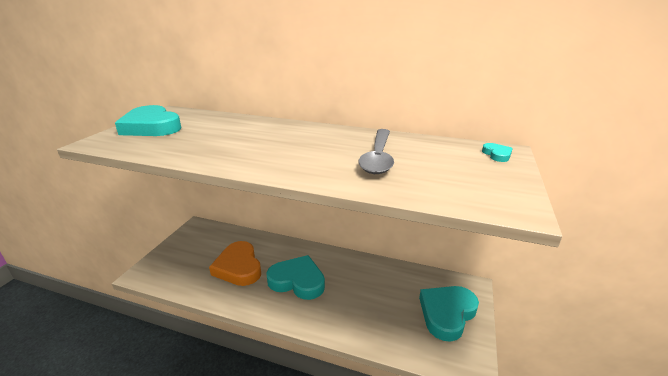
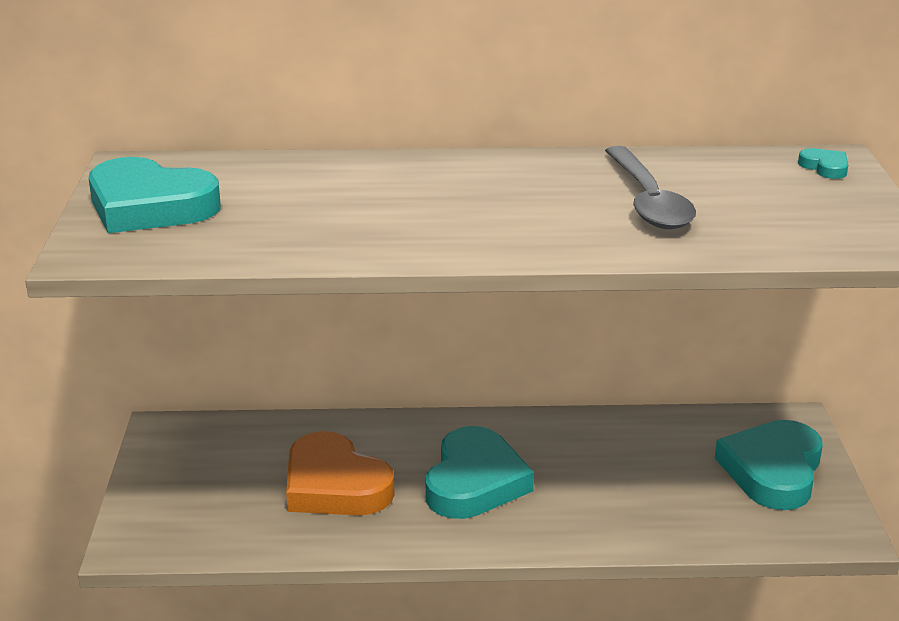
camera: 20 degrees left, 0 degrees up
(297, 281) = (475, 482): turquoise heart -> turquoise heart turned 105 degrees clockwise

